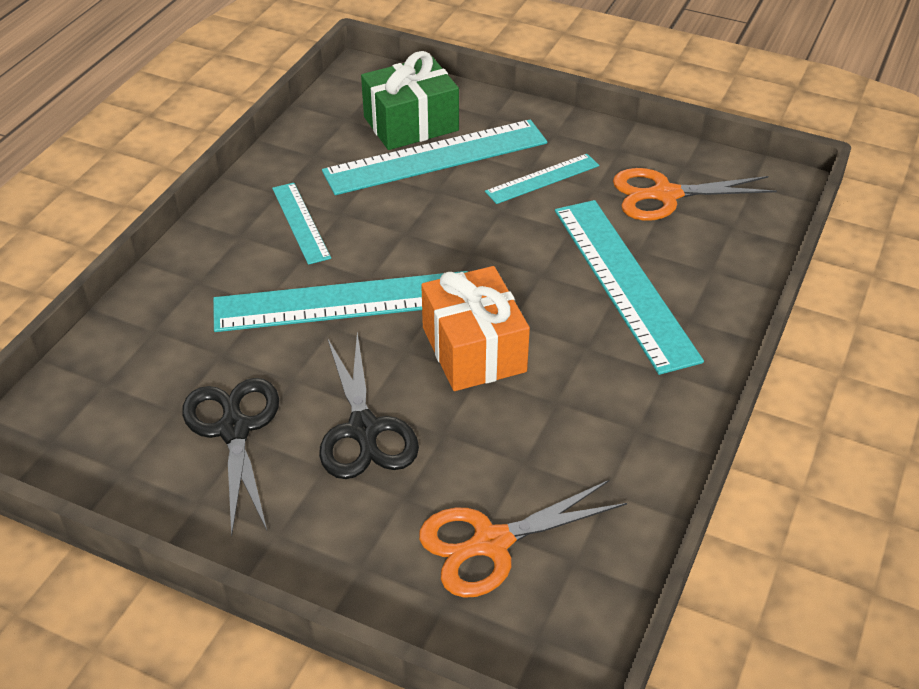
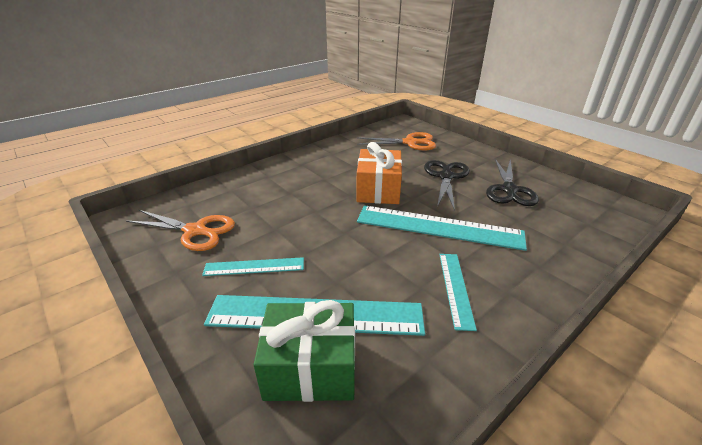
camera: 155 degrees left, 10 degrees down
(623, 282) = (278, 196): turquoise ruler -> none

